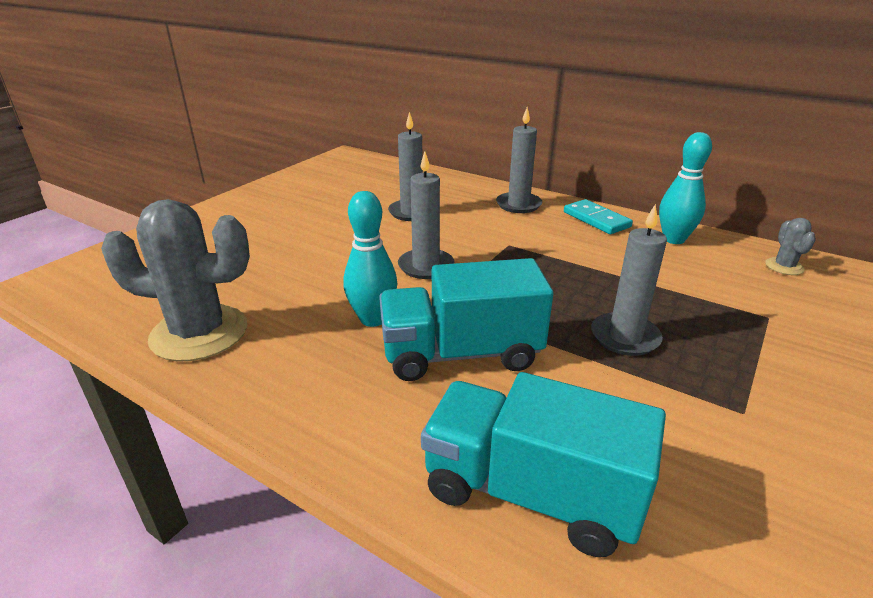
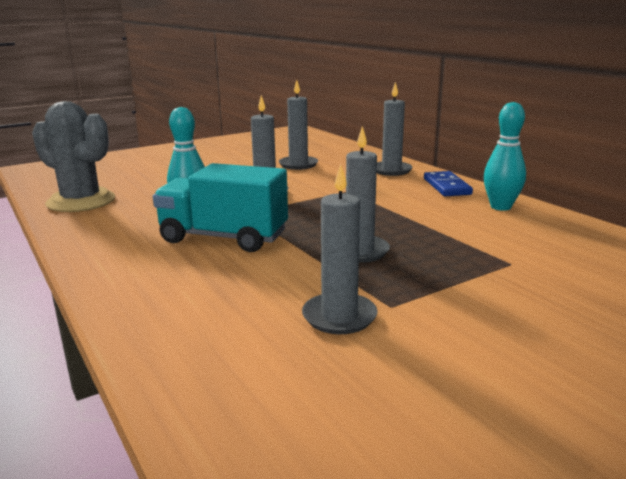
camera: 25 degrees right, 10 degrees down
(530, 492) = (171, 304): turquoise truck -> none
(596, 219) = (446, 186): turquoise domino -> blue domino
(719, 447) = (339, 317): none -> grey candle
(784, 266) = (586, 238): grey cactus -> none

